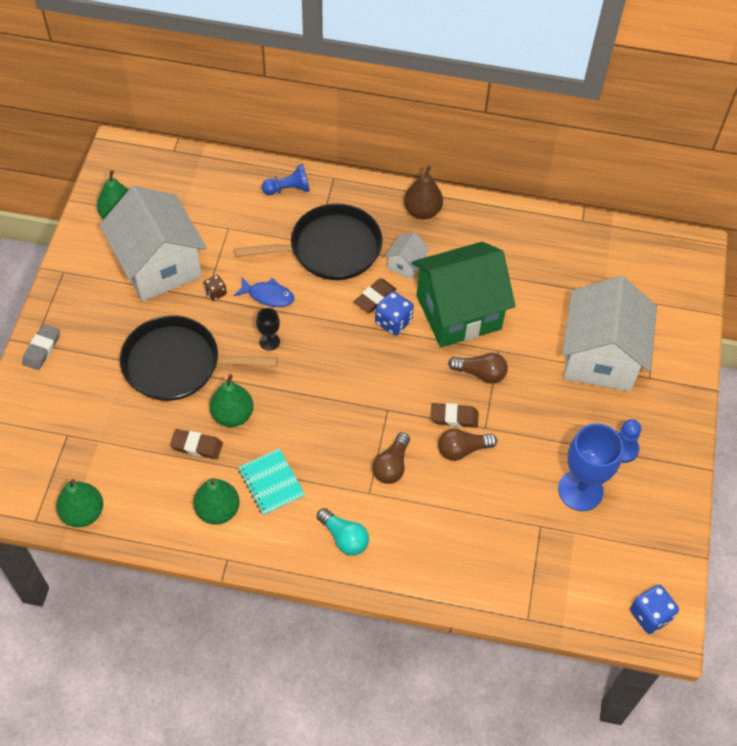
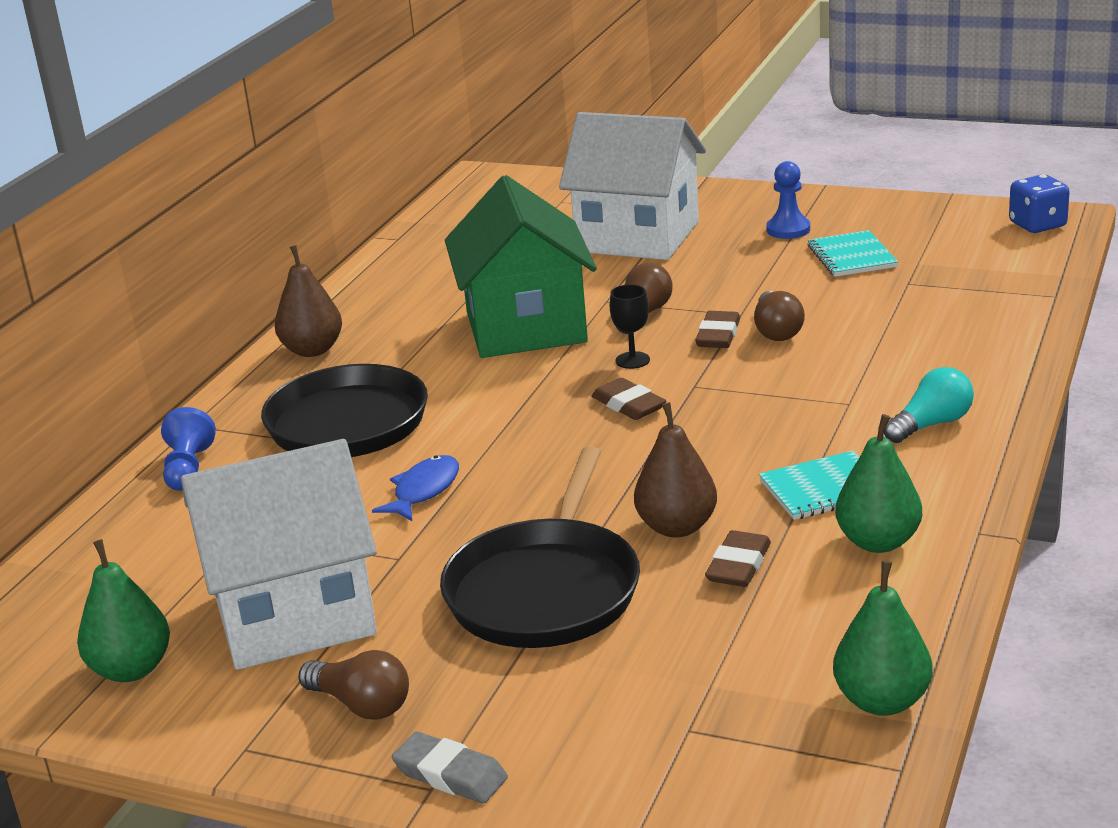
camera: 75 degrees left, 30 degrees down
(215, 293) = (392, 546): brown dice -> none
(232, 415) = (677, 527): green pear -> brown pear
(269, 341) = (526, 489): black goblet -> black goblet (632, 360)
(375, 298) = (470, 392): brown eraser -> brown eraser (629, 405)
(391, 466) = (800, 384): brown light bulb -> brown light bulb (361, 705)
(393, 322) = (524, 378): blue dice -> none
(406, 264) = (414, 365): white house -> none
(580, 490) = (851, 256): blue goblet -> turquoise notebook

